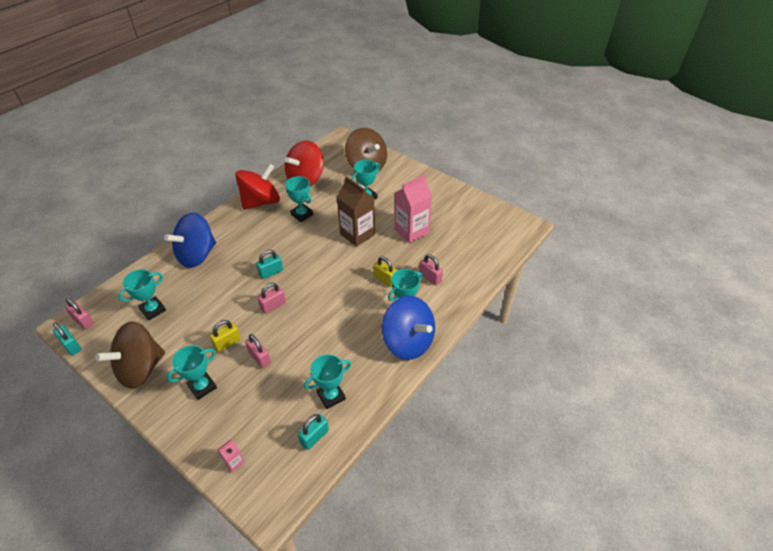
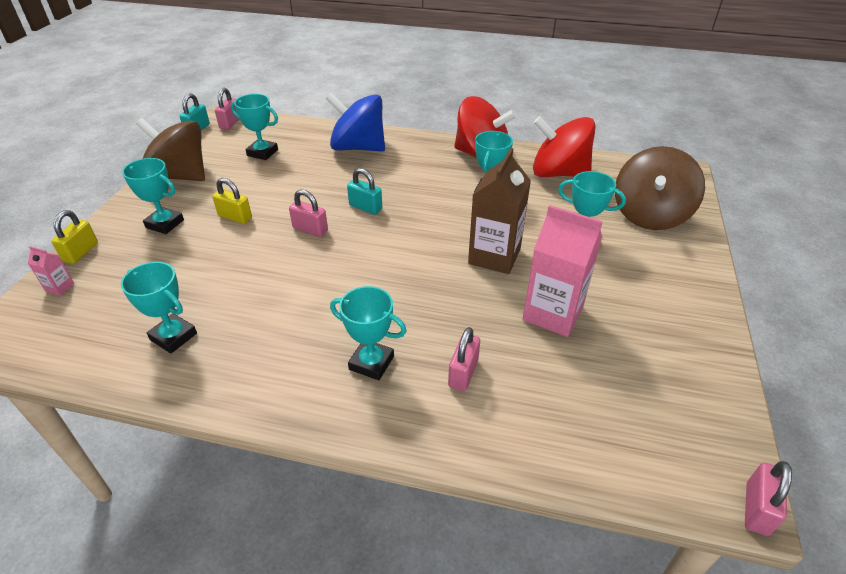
camera: 65 degrees right, 5 degrees down
(259, 357) = (221, 249): pink padlock -> pink padlock (756, 509)
(314, 437) = (101, 344): turquoise padlock -> none
(385, 279) = (422, 318): yellow padlock -> yellow padlock (81, 252)
(408, 342) = (304, 391): blue spinning top -> none

